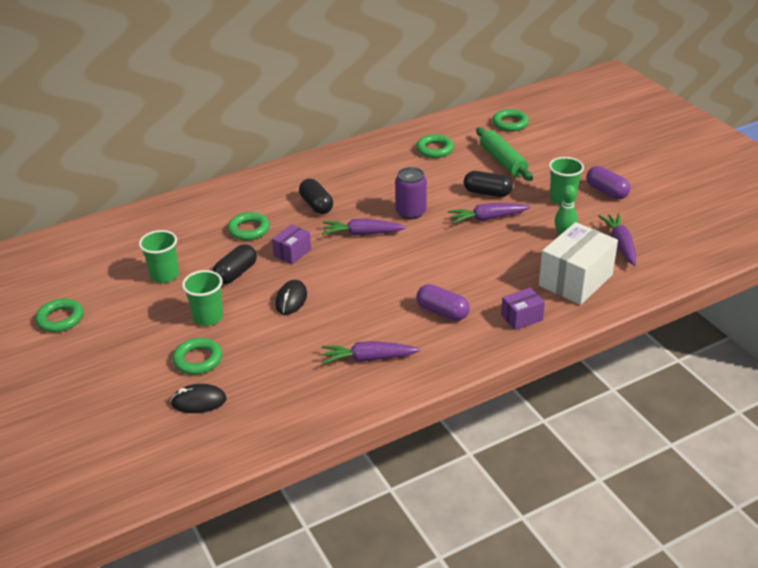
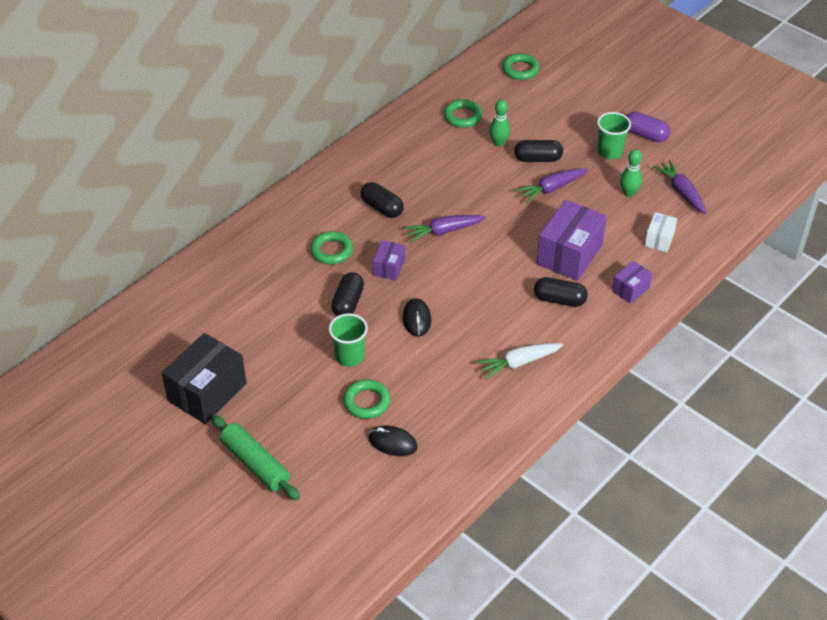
camera: 20 degrees left, 10 degrees up
(60, 319) = (207, 392): green ring -> black box
(164, 275) = (279, 321): green cup -> none
(199, 401) = (392, 443): black mouse -> black mouse turned 45 degrees clockwise
(368, 358) = (519, 363): purple carrot -> white carrot
(411, 212) = (477, 197): purple can -> none
(442, 312) = (559, 300): purple capsule -> black capsule
(457, 174) = (499, 143): none -> green bowling pin
(474, 275) = (569, 254): none -> purple box
(503, 161) = (535, 118): green rolling pin -> green rolling pin (255, 463)
(575, 280) = (659, 239): white box -> white box, size x0.52

